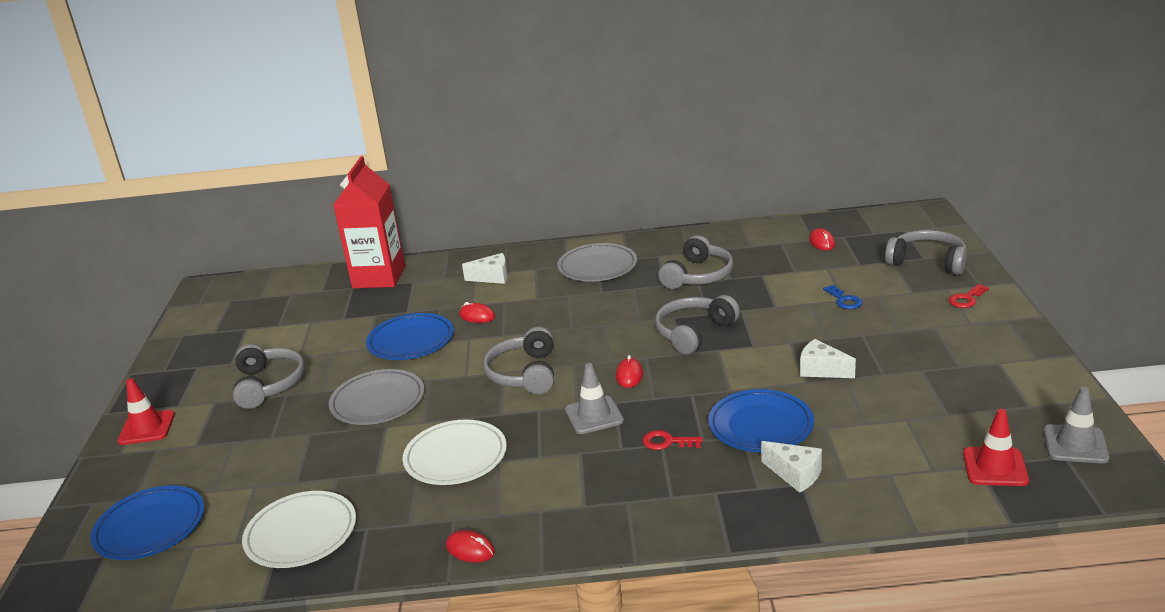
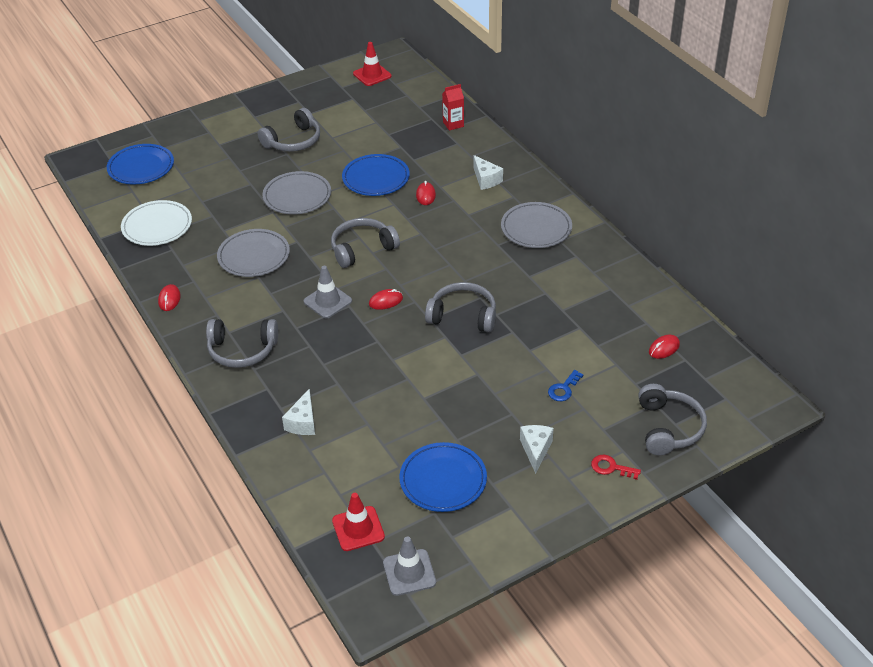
camera: 60 degrees right, 15 degrees up
(147, 428) = (226, 117): red traffic cone -> red traffic cone (372, 75)
(379, 277) = (453, 124): red carton -> red carton, size x0.45
(455, 457) = (254, 256): white plate -> grey plate
(667, 442) = (313, 347): red key -> none
(698, 275) = (555, 290): grey headphones -> grey headphones (242, 350)
(760, 425) = (354, 389): blue plate -> blue plate (443, 480)
(821, 370) = (444, 402): white cheese -> white cheese (536, 450)

